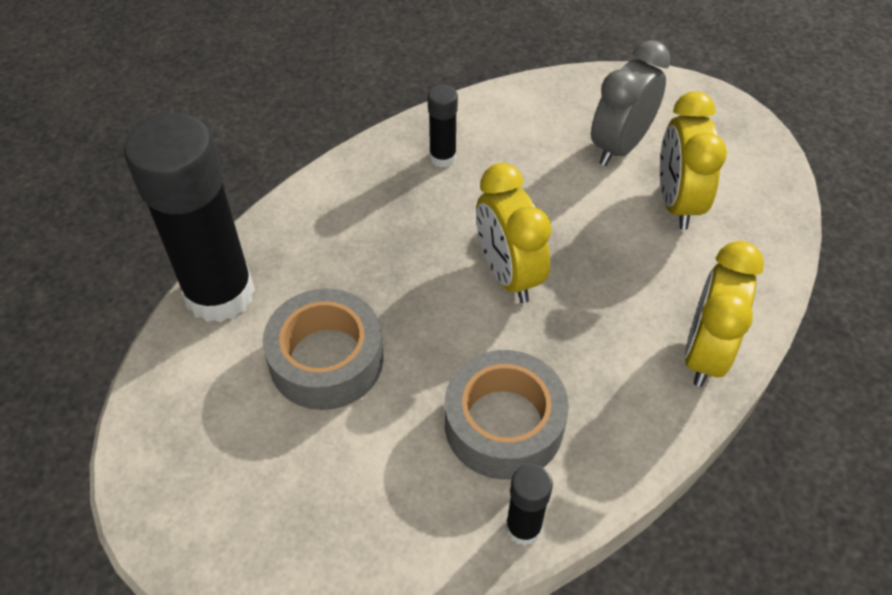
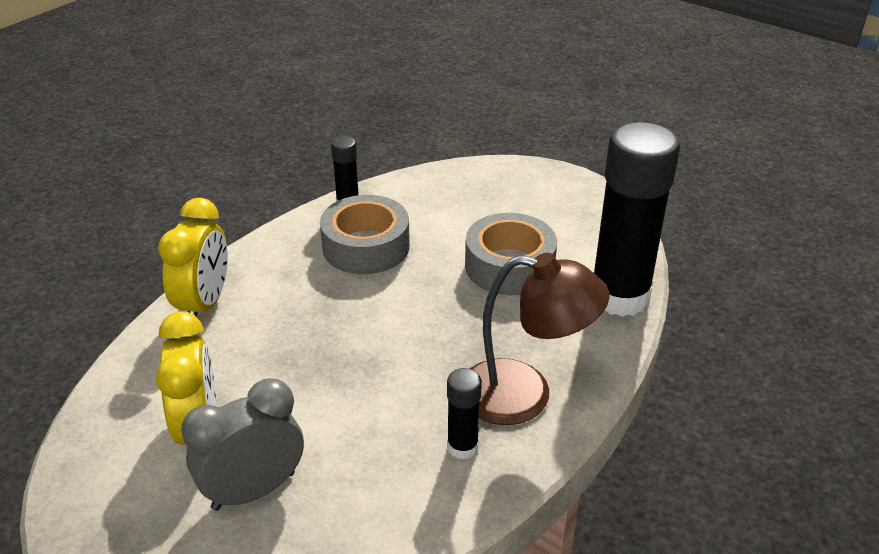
camera: 170 degrees right, 15 degrees down
(372, 194) = (524, 395): none -> brown lamp
(508, 274) = (373, 341): yellow clock -> none
(620, 146) = (253, 490): grey clock -> grey clock turned 150 degrees counterclockwise

